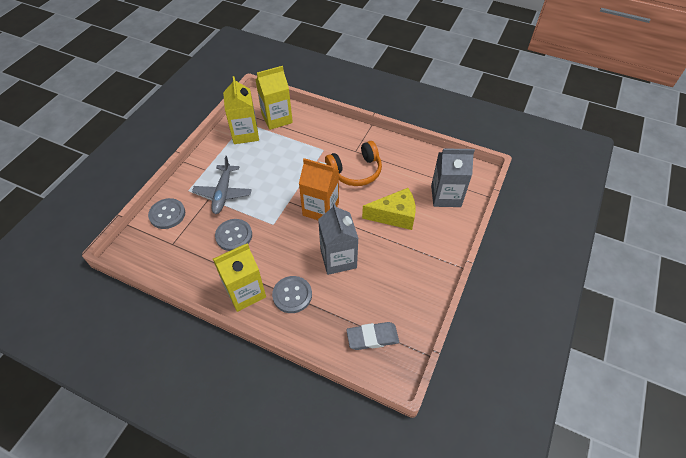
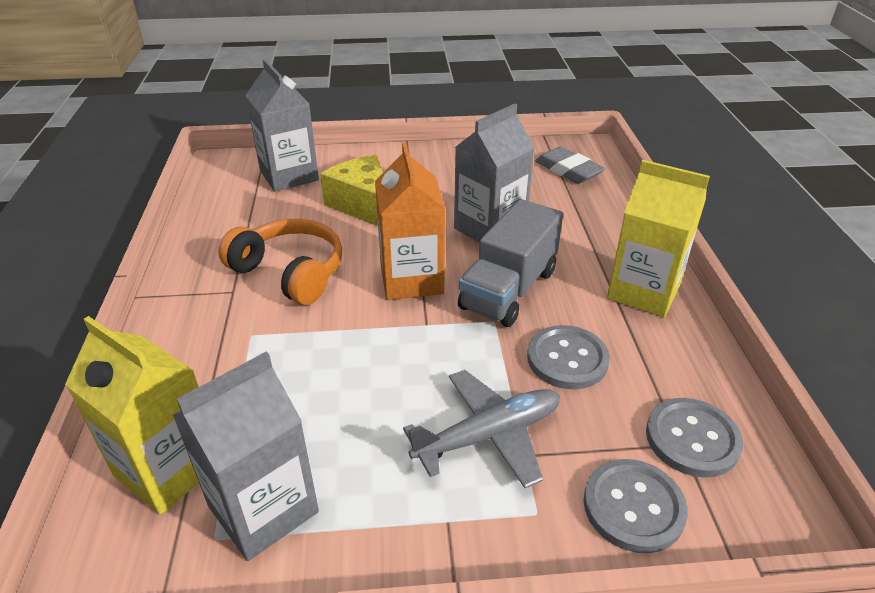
camera: 120 degrees left, 15 degrees down
(245, 134) = (263, 509): yellow carton -> grey carton
(287, 240) = (508, 289): none -> grey truck
(292, 295) = (591, 246): grey button -> grey button (692, 439)

